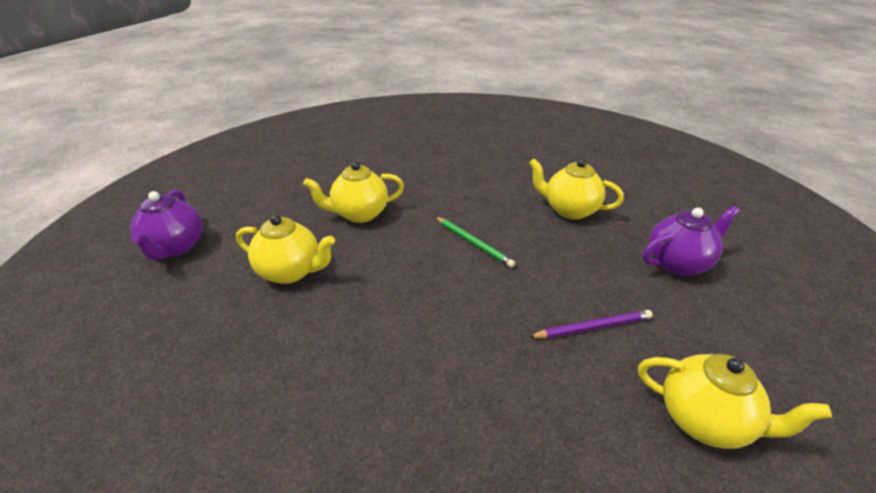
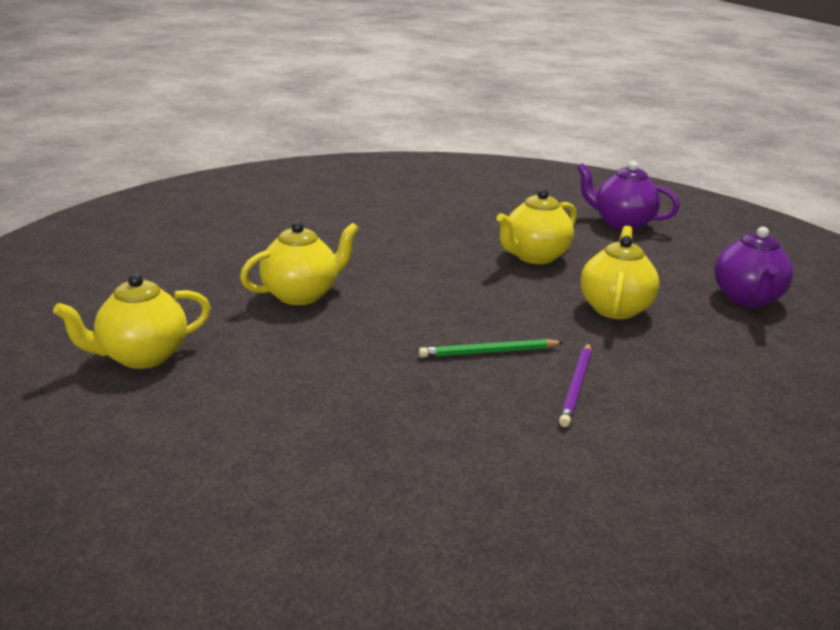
camera: 120 degrees right, 10 degrees down
(569, 210) = (491, 457): yellow teapot -> yellow teapot (301, 294)
(593, 327) = (286, 359): purple pencil -> purple pencil (576, 387)
(678, 263) = (286, 476): purple teapot -> purple teapot (747, 298)

